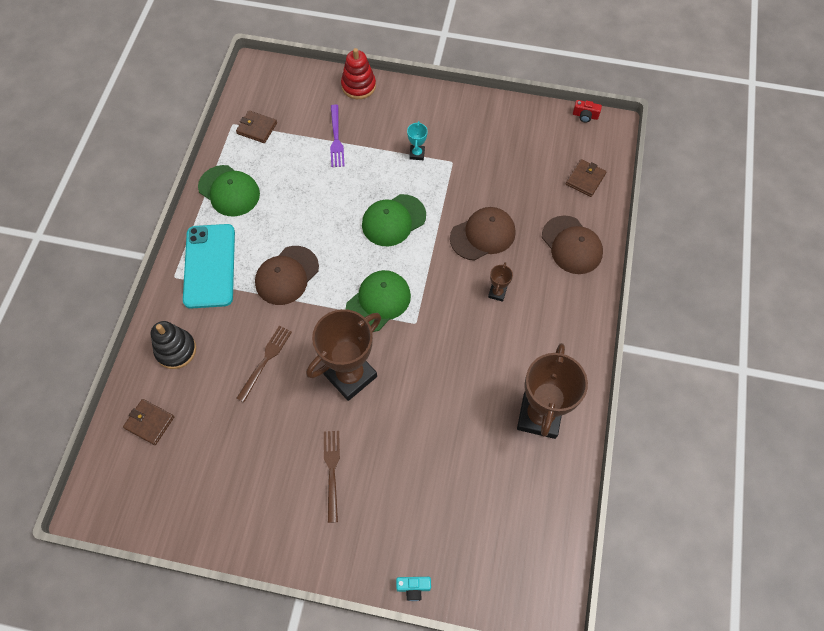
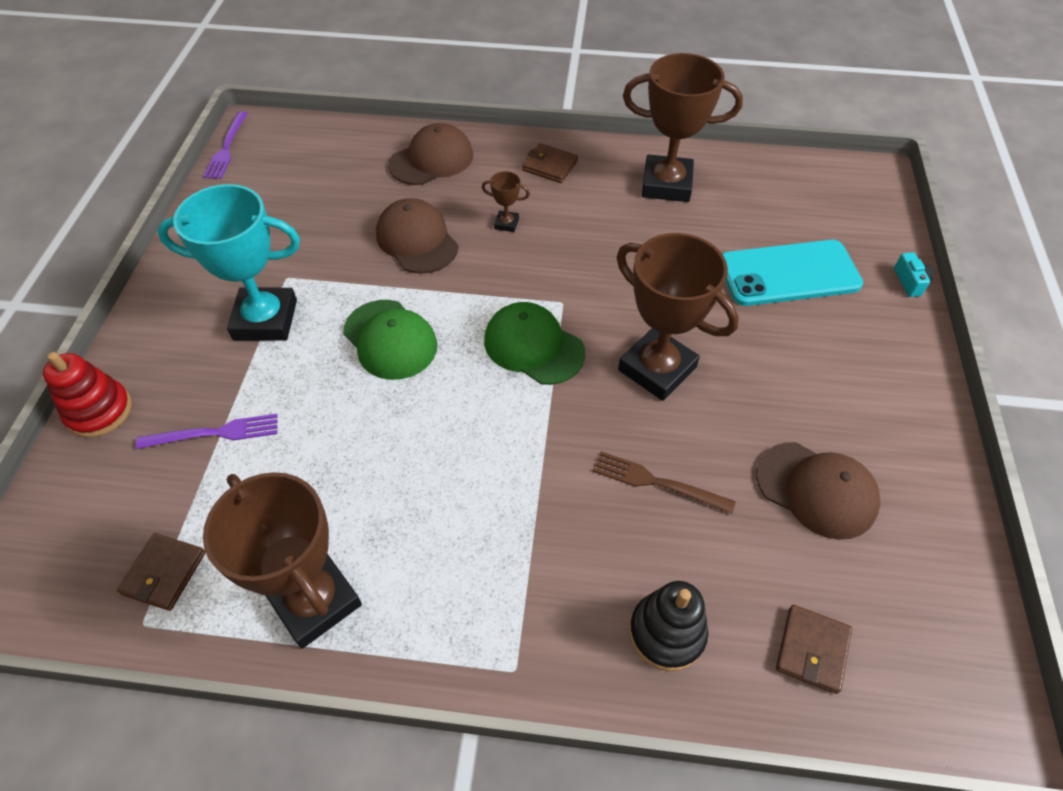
camera: 95 degrees left, 10 degrees down
(210, 266) = (486, 605): turquoise phone -> turquoise phone (788, 273)
(229, 191) = (315, 600): green cap -> brown trophy
(287, 275) = (498, 473): brown cap -> brown cap (816, 490)
(332, 471) = (802, 375): brown fork -> none
(417, 154) = (265, 320): turquoise trophy -> turquoise trophy, size x2.36
(585, 116) = (226, 148): red camera -> purple fork
(585, 179) = (331, 148): brown wallet -> brown wallet (549, 166)

